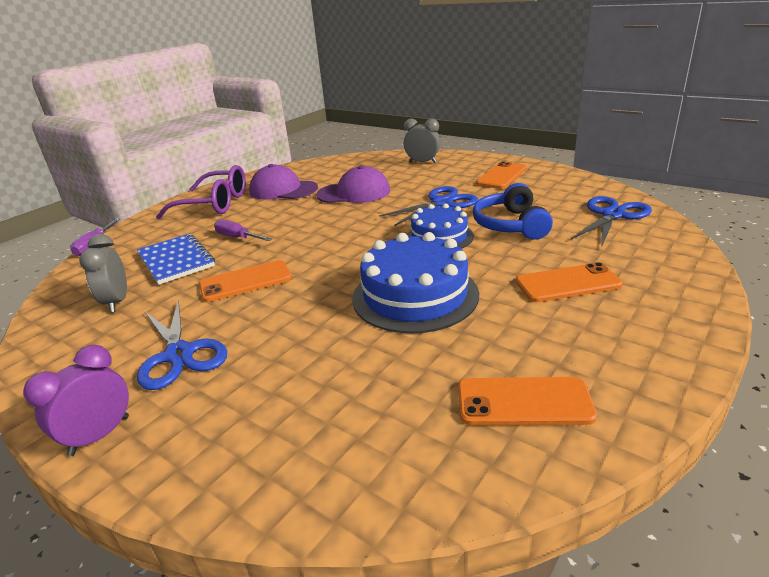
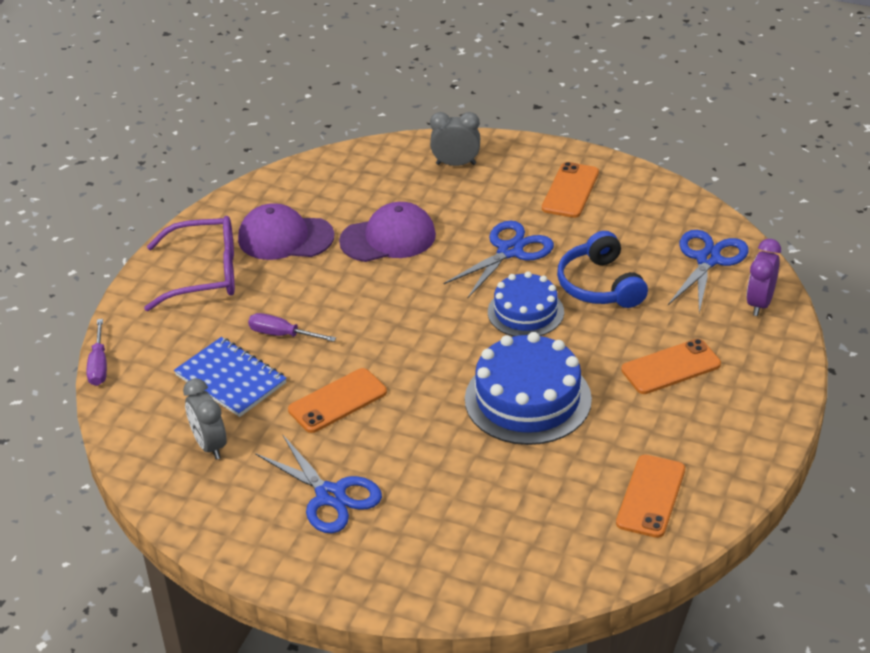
camera: 15 degrees left, 10 degrees up
(100, 435) = (319, 577): purple clock -> purple clock (760, 303)
(524, 402) = (651, 496): orange phone -> orange phone turned 60 degrees counterclockwise

